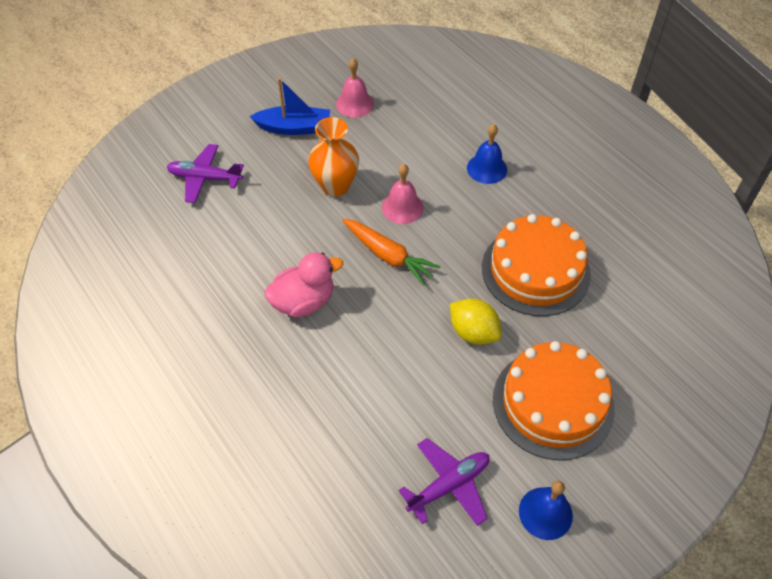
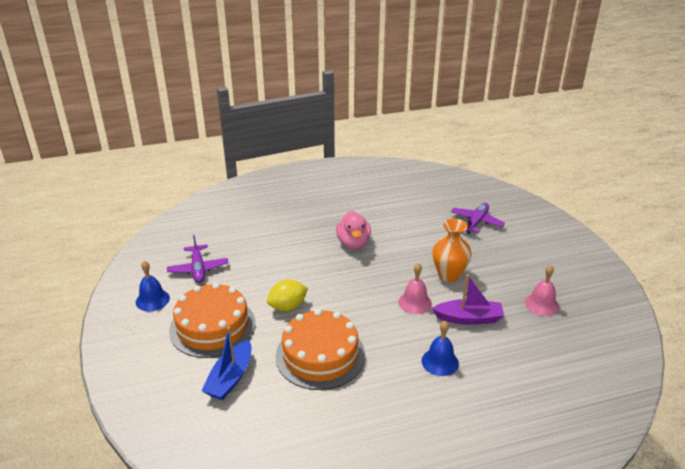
camera: 110 degrees right, 20 degrees down
(294, 128) = (518, 268): blue boat -> blue boat (230, 378)
(388, 256) = (372, 285): orange carrot -> none
(407, 157) = (469, 318): none -> purple boat

